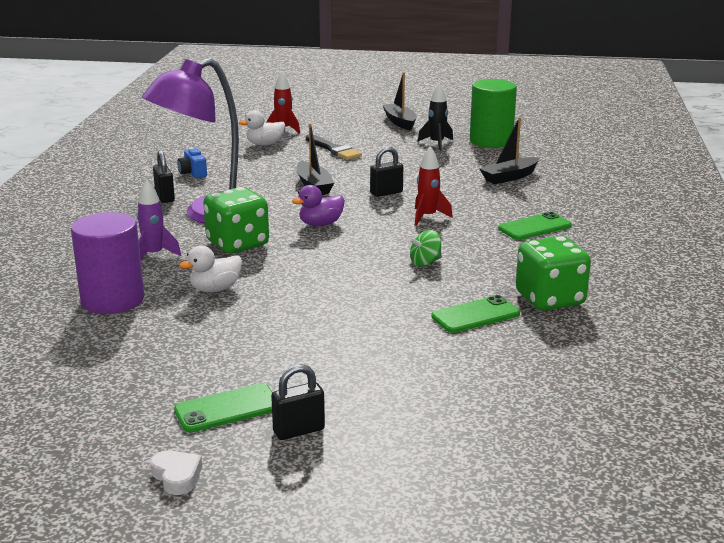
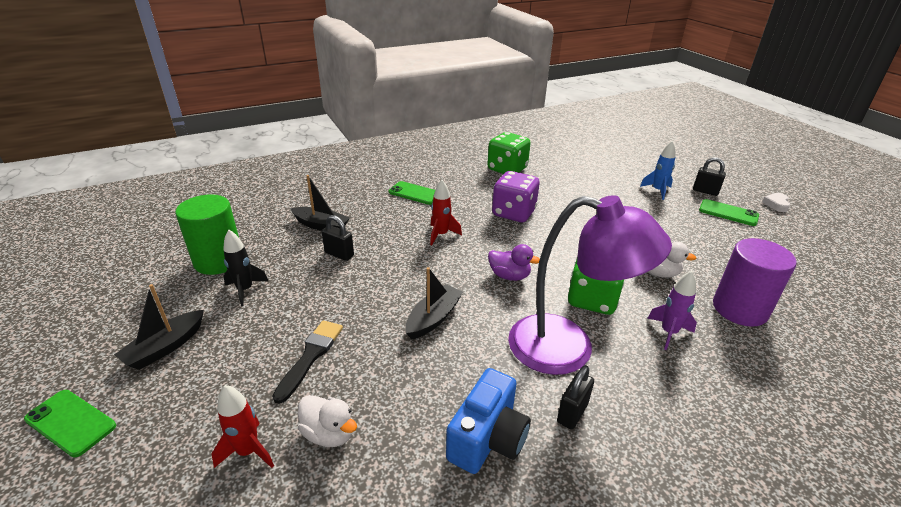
camera: 125 degrees left, 10 degrees up
(193, 173) = (487, 439): blue camera -> blue camera, size x1.81
(354, 386) = (657, 191): none -> blue rocket
(386, 193) = (411, 270): black padlock -> black padlock (339, 254)
(425, 262) = (513, 213): green spinning top -> purple dice
(475, 315) = (552, 182): green phone -> green phone (71, 422)

